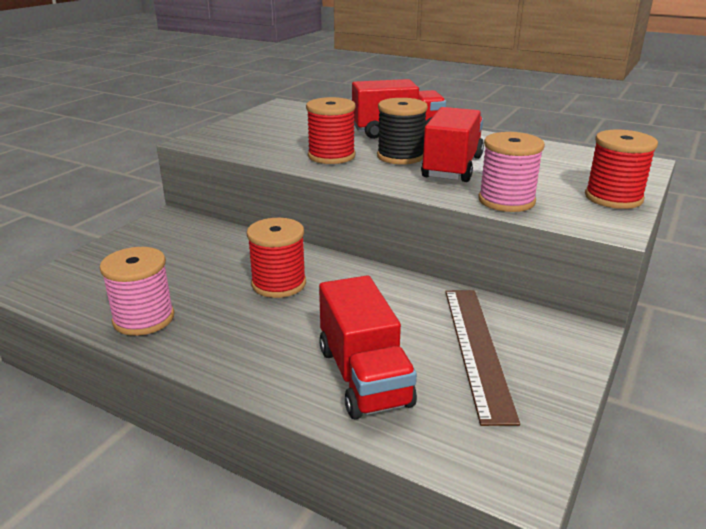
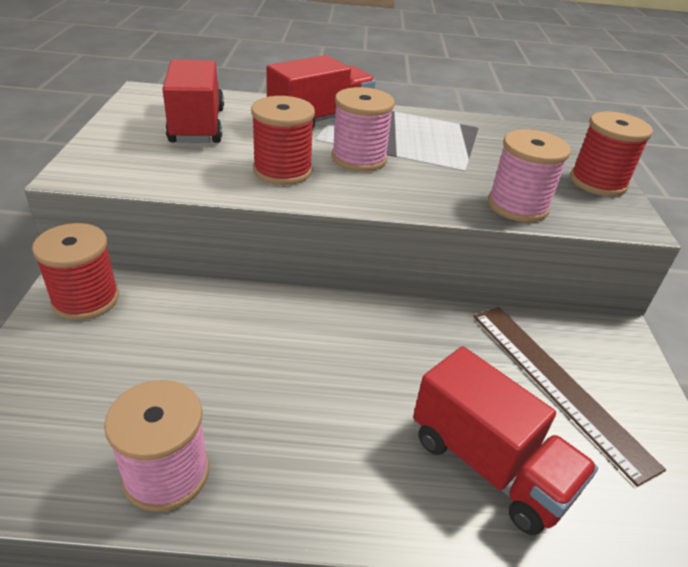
camera: 30 degrees left, 10 degrees up
(279, 284) = (296, 357): red spool -> red spool (86, 299)
(400, 156) = (359, 158): black spool -> pink spool
(452, 167) = (425, 166): red truck -> red truck (197, 125)

